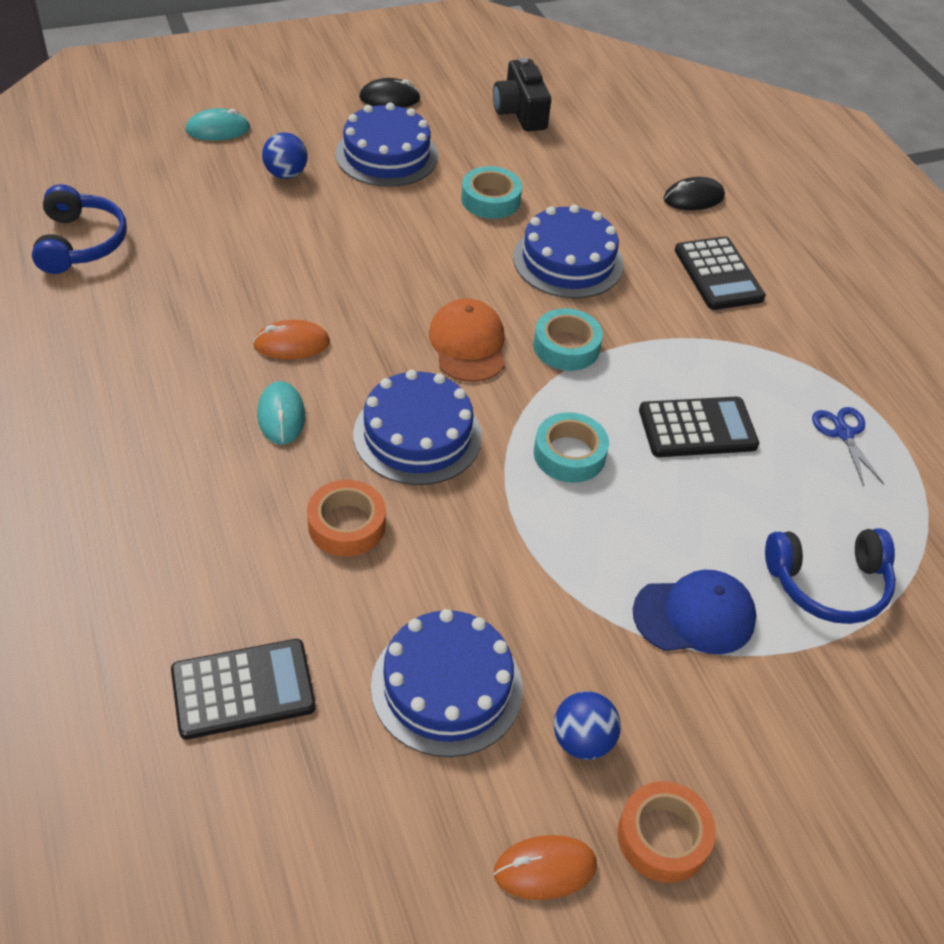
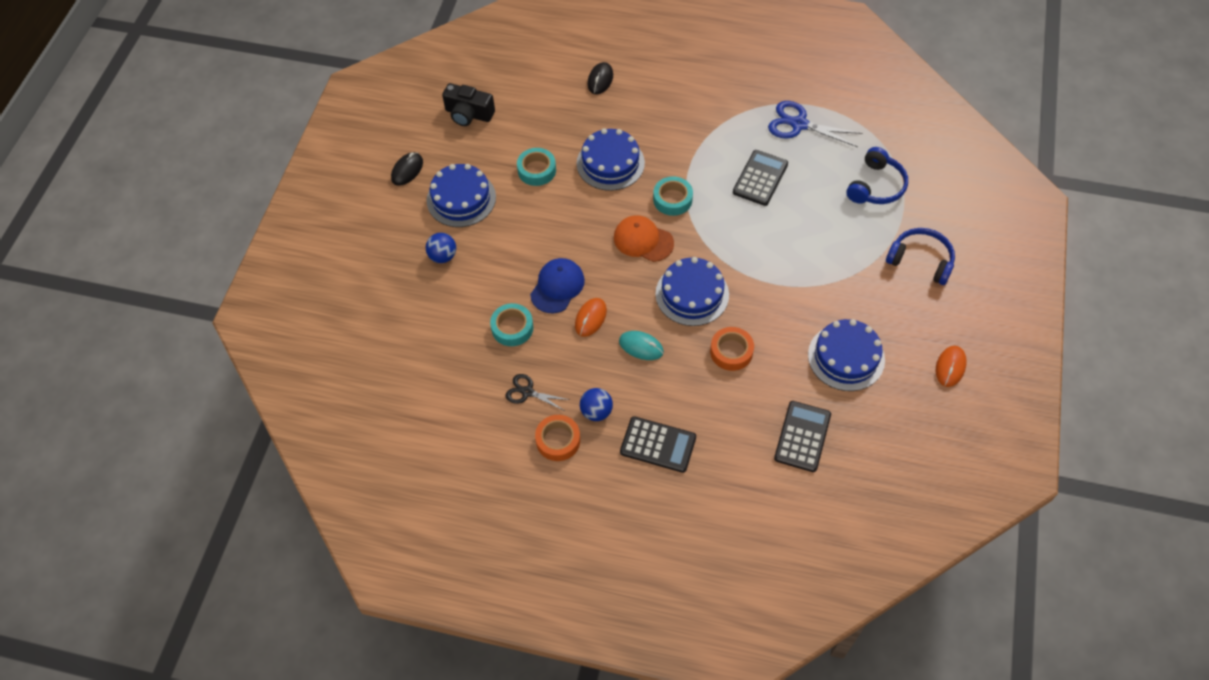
camera: 50 degrees left, 10 degrees up
(80, 243) = (434, 386): blue headphones -> blue headphones (920, 261)
(125, 330) = (527, 392): none -> black scissors
(218, 129) = (373, 271): turquoise mouse -> none
(569, 454) = (744, 238): turquoise tape -> turquoise tape (512, 328)
(582, 740) = (900, 321): blue ball -> blue ball (596, 412)
(663, 837) = (958, 319): orange tape -> orange tape (558, 440)
(694, 615) = (863, 244): blue cap -> blue cap (557, 287)
(718, 274) = (664, 106): black calculator -> black calculator (658, 445)
(843, 433) = (799, 124): blue scissors -> blue scissors, size x1.66

